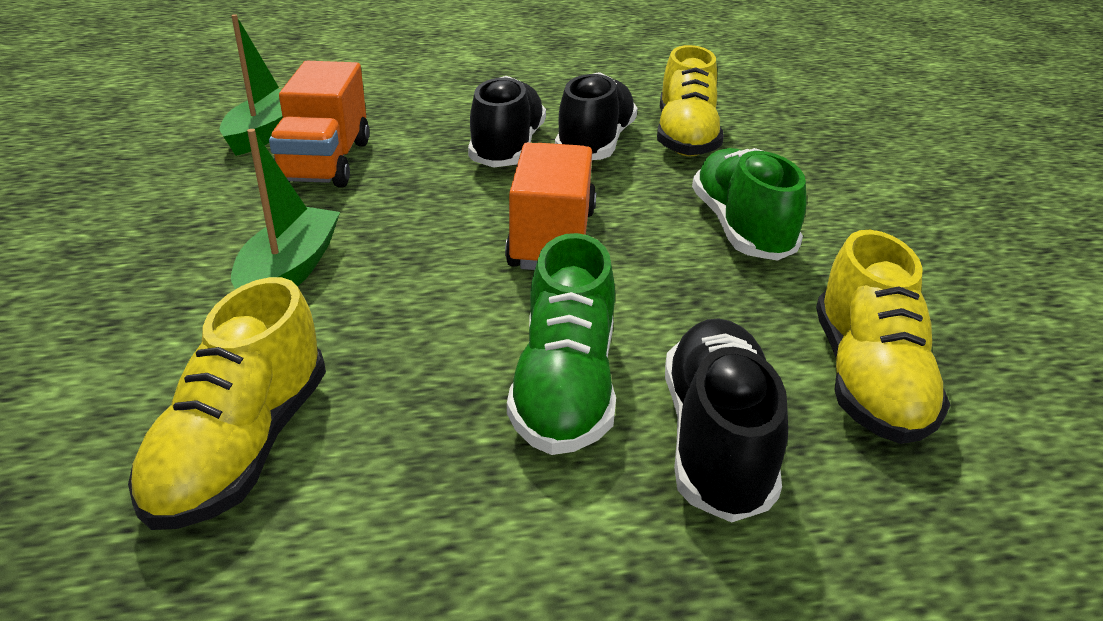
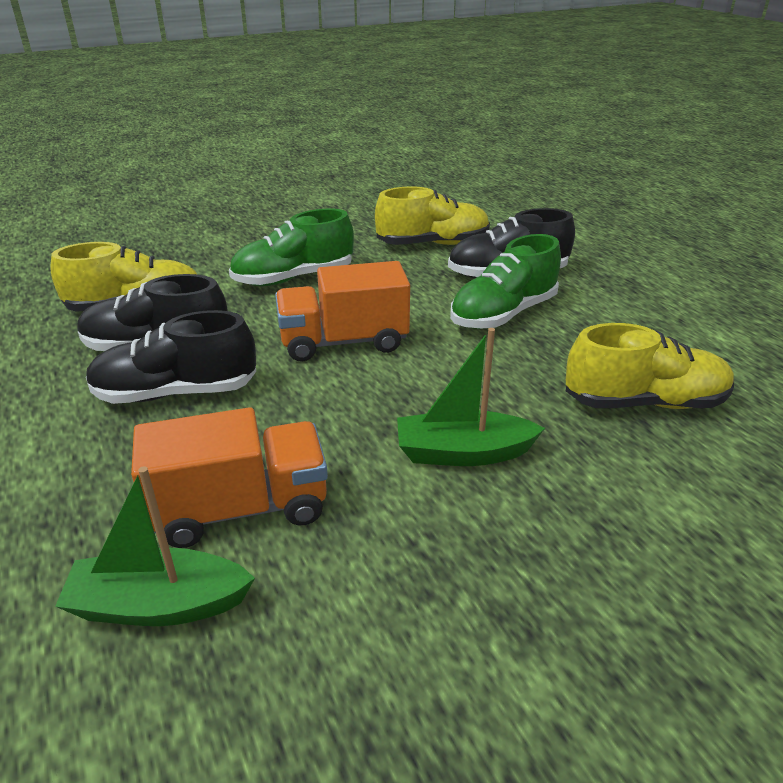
camera: 105 degrees left, 0 degrees up
(565, 387) = (503, 314): green shoe -> green shoe turned 150 degrees clockwise

